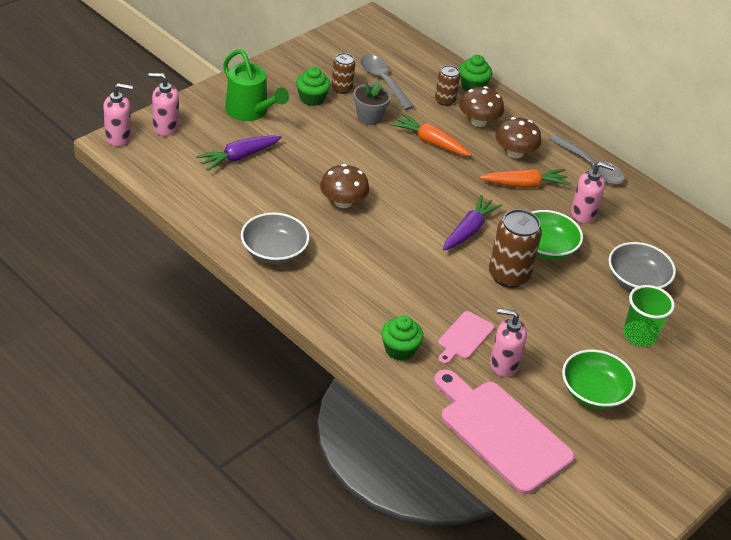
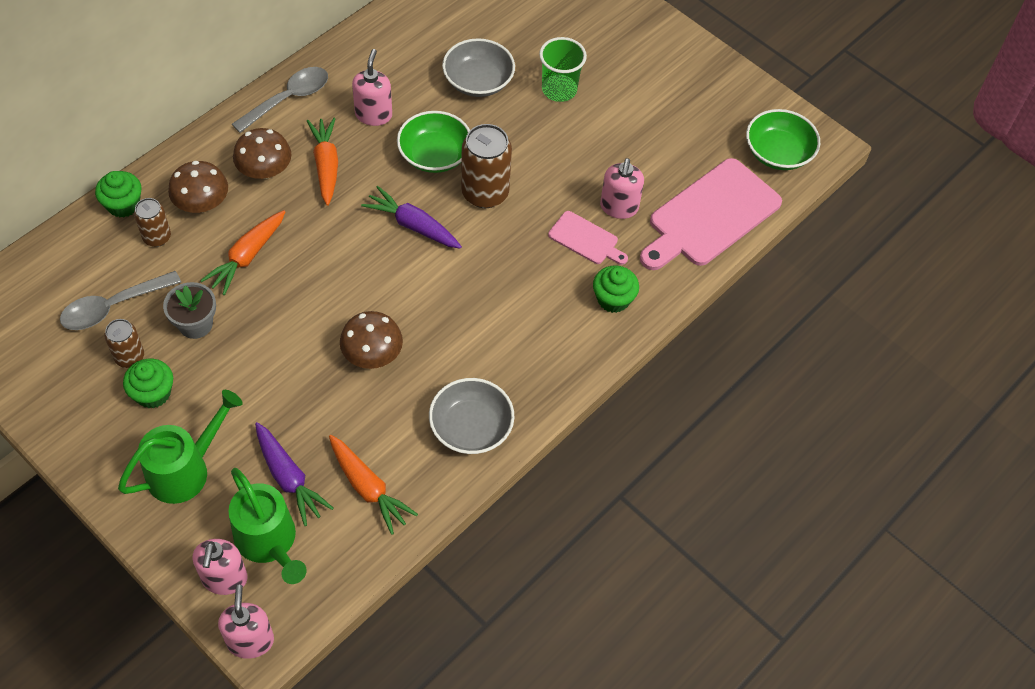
camera: 90 degrees left, 15 degrees up
(189, 147) = (269, 542): none -> green watering can
(226, 194) = (368, 488): none -> orange carrot
(594, 392) = (643, 136): green bowl -> green bowl (778, 153)

